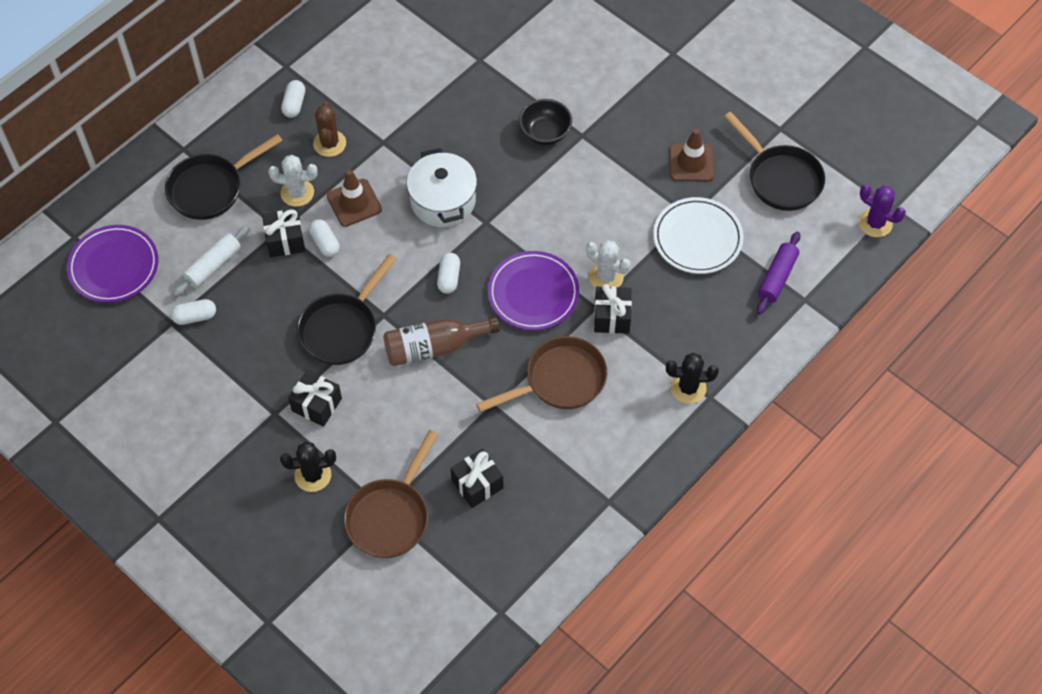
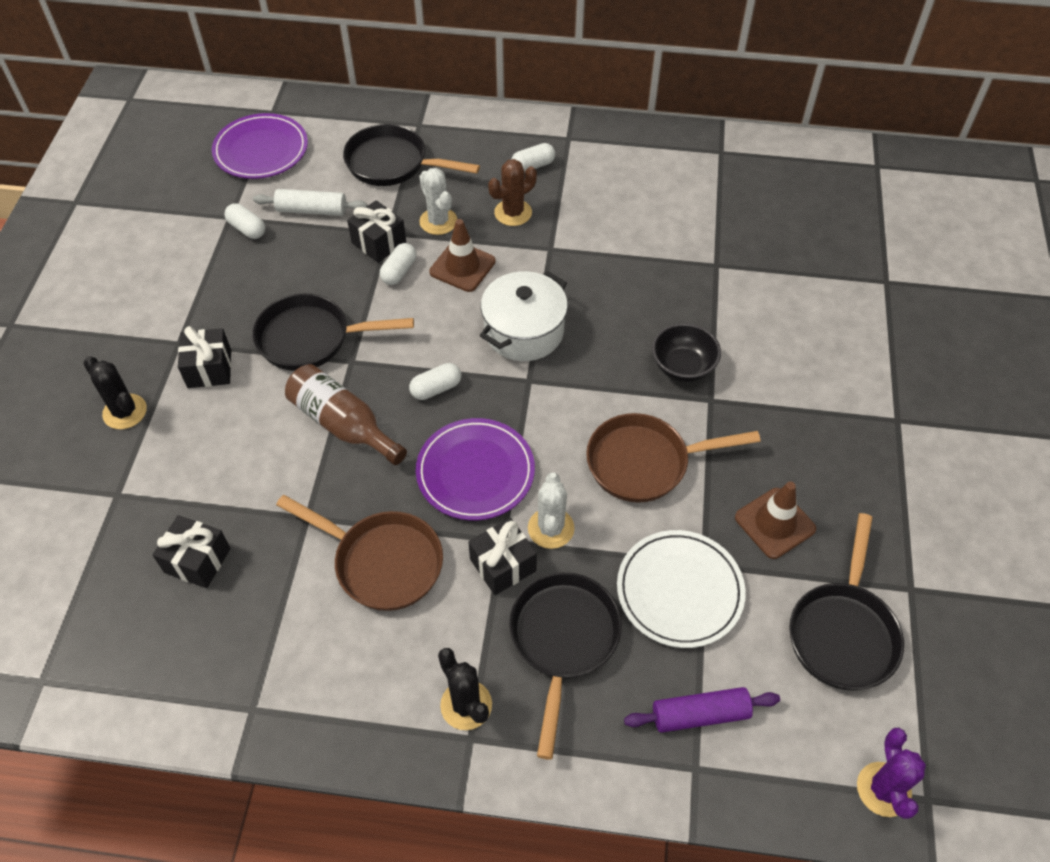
camera: 55 degrees right, 5 degrees down
(390, 516) = (112, 504): brown pan -> brown pan (645, 463)
(685, 316) = (563, 641): none -> black pan

